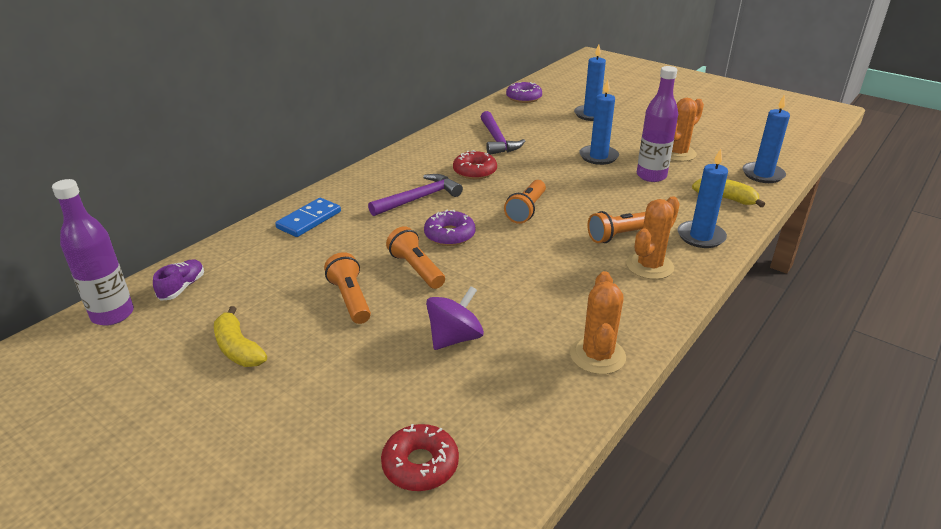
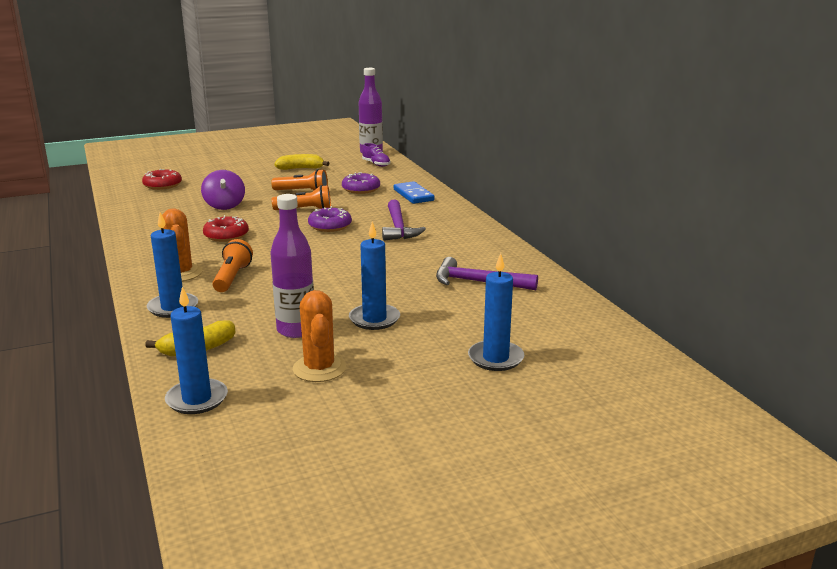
camera: 120 degrees right, 10 degrees down
(474, 171) = (419, 256): red donut -> red donut (226, 235)
(524, 98) = (599, 332): purple donut -> purple donut (361, 189)
(526, 210) = (323, 257): orange flashlight -> none
(597, 356) = (144, 231): orange cactus -> none

